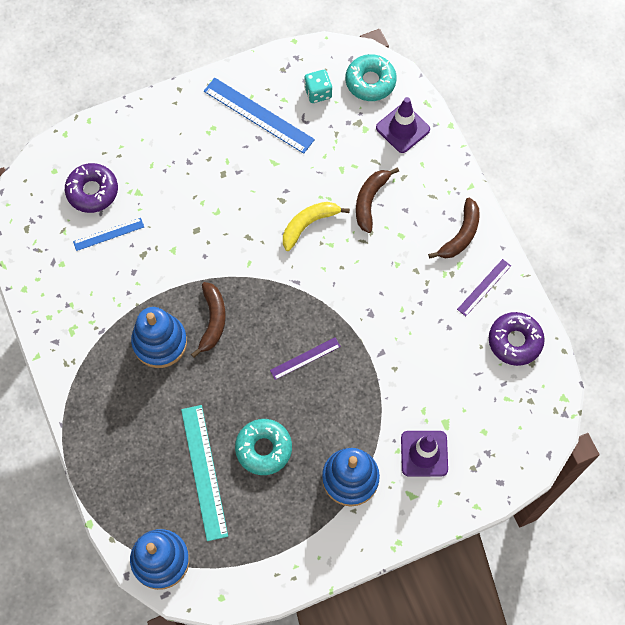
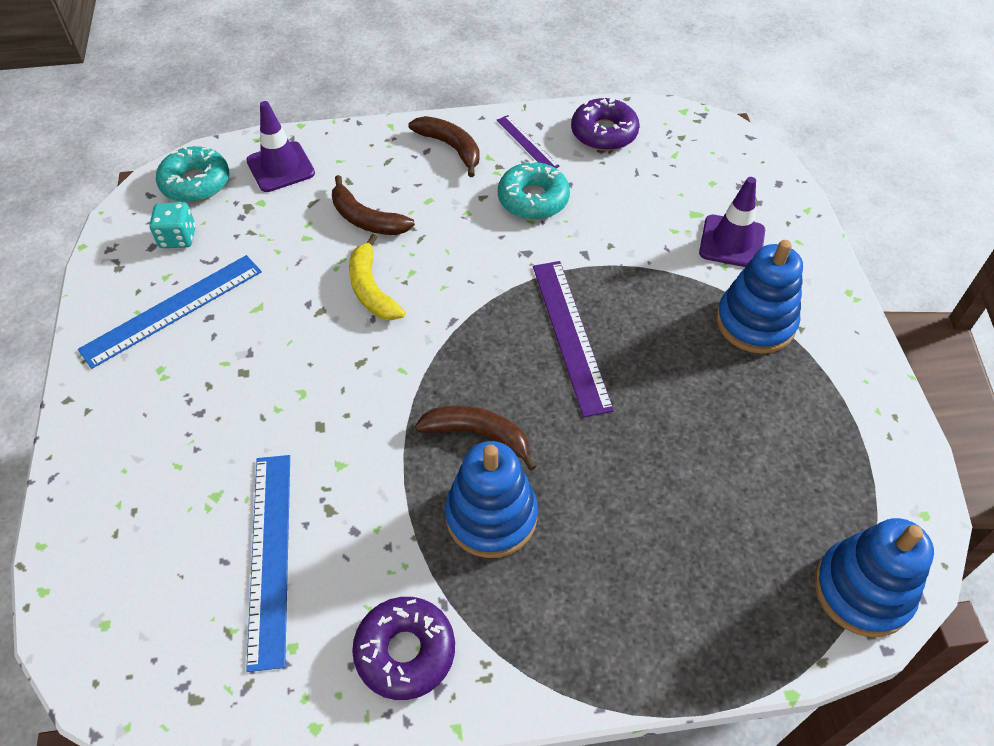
camera: 75 degrees left, 15 degrees down
(92, 191) = (178, 566): purple donut -> purple donut (405, 651)
(108, 234) = (270, 556): blue ruler -> blue ruler, size x1.79
(204, 472) = (721, 497): turquoise ruler -> none
(263, 448) = (697, 412): turquoise donut -> turquoise donut (533, 199)
(305, 358) = (571, 335): purple ruler -> purple ruler, size x1.79

